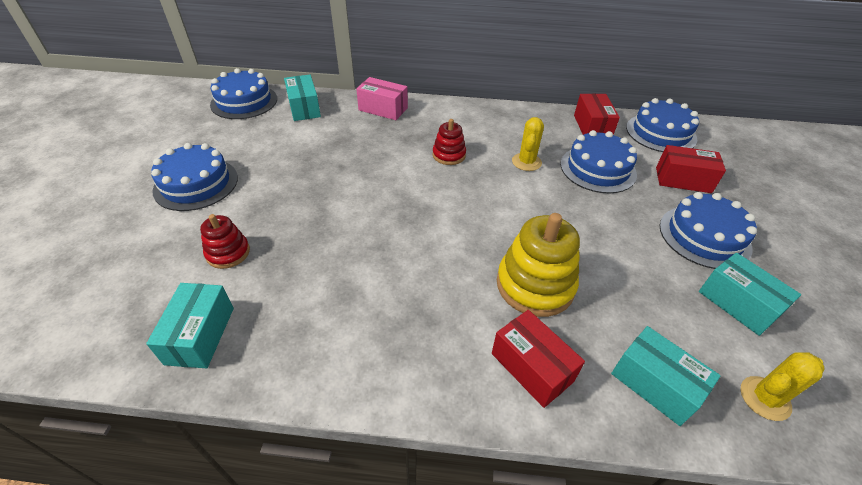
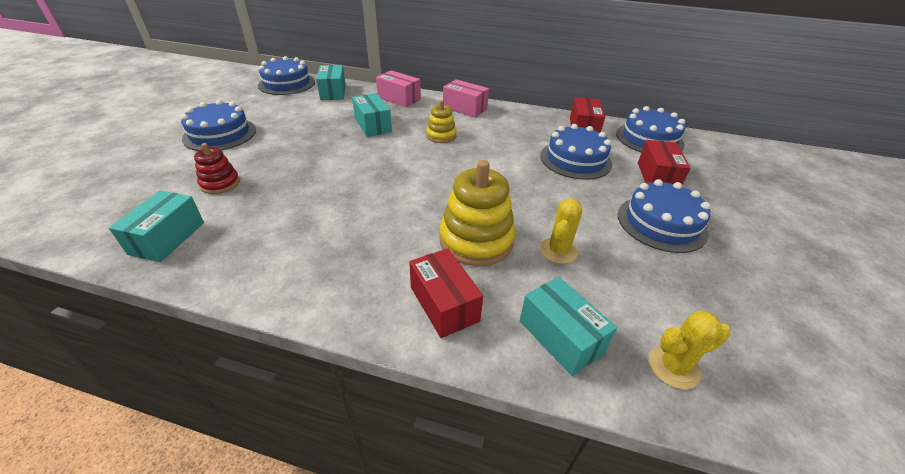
camera: 10 degrees right, 5 degrees down
(449, 155) = (441, 136): red stacking toy -> yellow stacking toy
(460, 114) = (465, 108): none -> pink box
(526, 162) = (509, 148): yellow cactus -> yellow cactus (558, 251)
(683, 180) = (657, 176): red box -> red box turned 75 degrees clockwise
(737, 303) = (675, 282): turquoise box -> turquoise box (373, 125)

